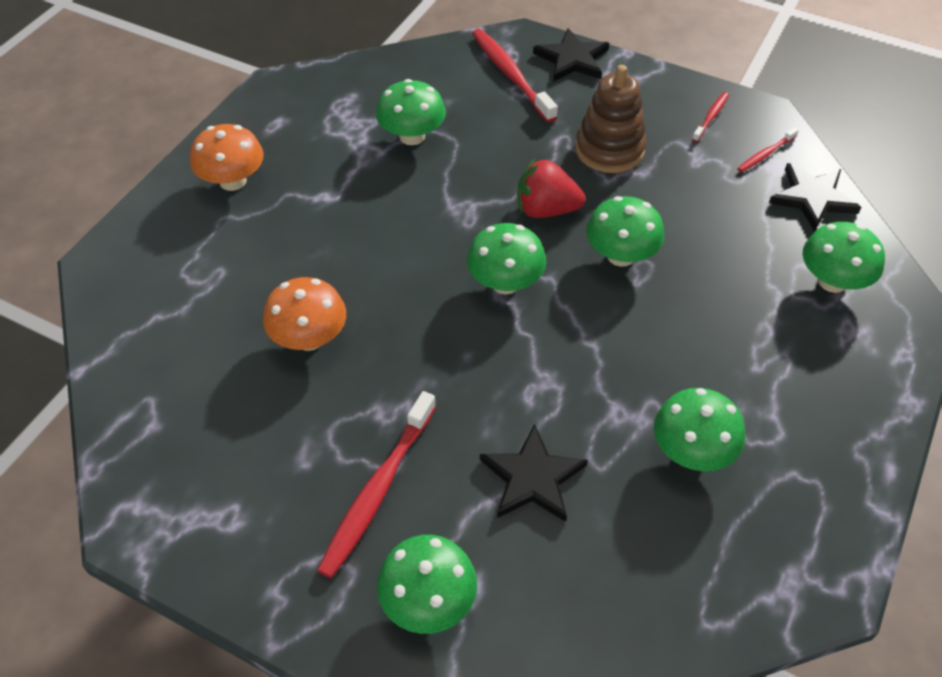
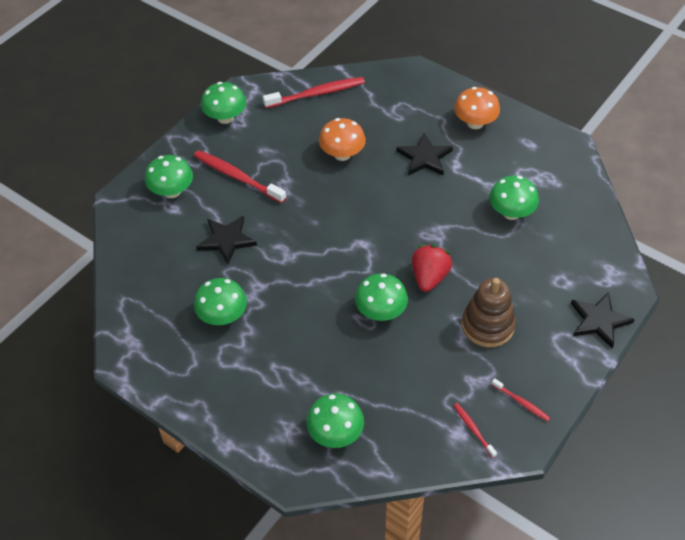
camera: 100 degrees right, 0 degrees up
(505, 283) = (367, 246): green mushroom -> green mushroom (225, 117)
(510, 74) = (580, 277): red toothbrush -> red toothbrush (317, 93)
(812, 198) = (420, 448): black star -> black star (424, 157)

